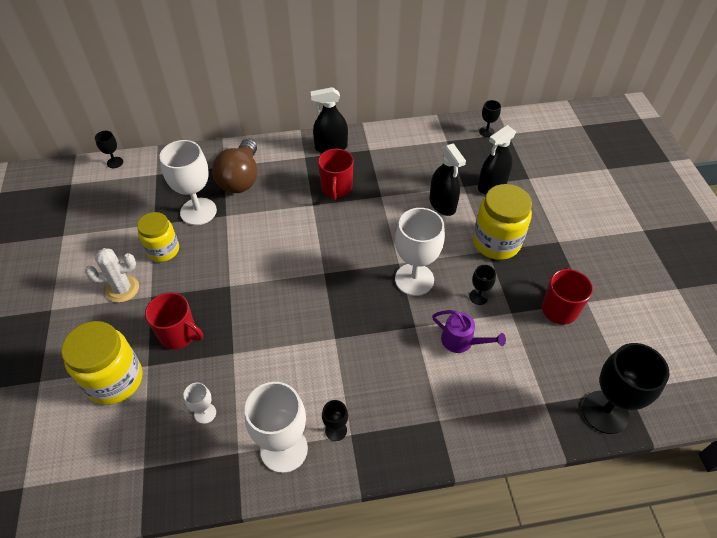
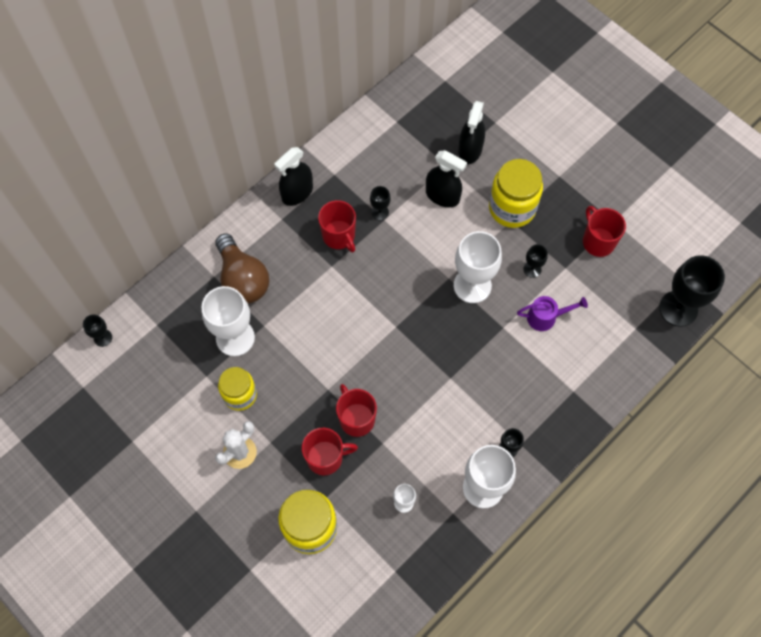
camera: 35 degrees left, 15 degrees up
(230, 321) = (356, 419): none -> red mug
(486, 132) = (425, 89): black goblet -> black goblet (380, 212)

